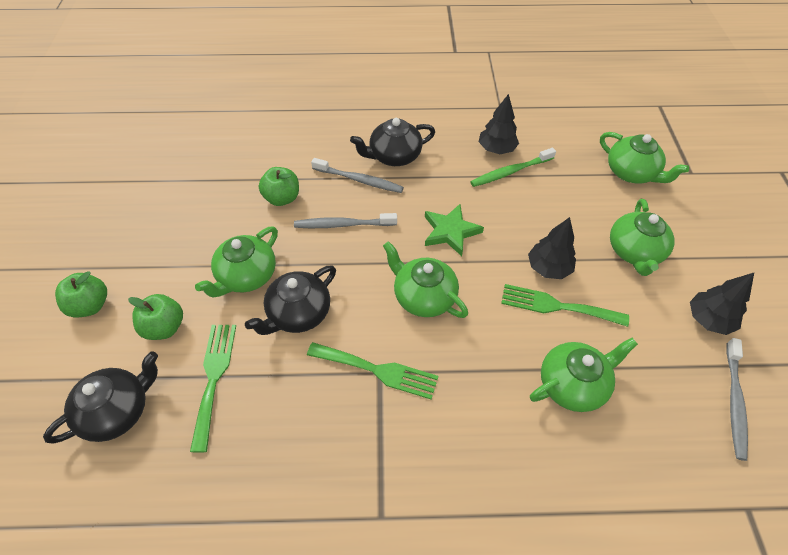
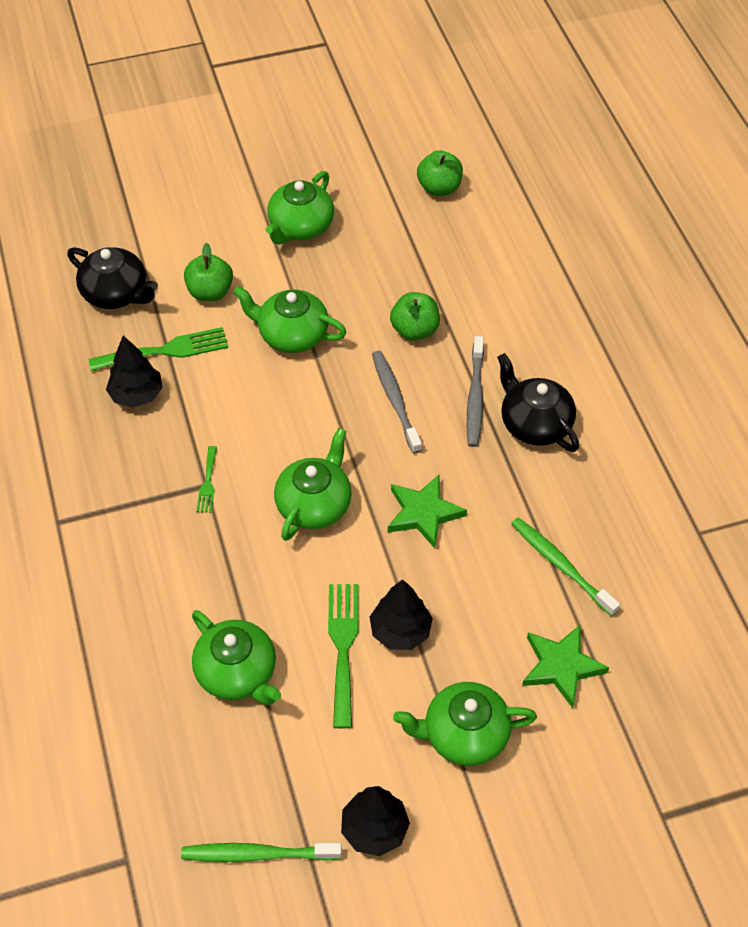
camera: 75 degrees right, 0 degrees up
(90, 305) = (218, 227): green apple -> green apple (439, 188)
(298, 313) = (258, 395): black teapot -> none
(378, 370) = (208, 483): green fork -> green fork, size x0.53
(496, 149) = (601, 541): black tree -> black tree (137, 395)
(586, 191) = (561, 666): none -> green star
(631, 173) = (625, 727): green teapot -> green teapot (300, 227)
(734, 402) = (257, 854): grey toothbrush -> green toothbrush

